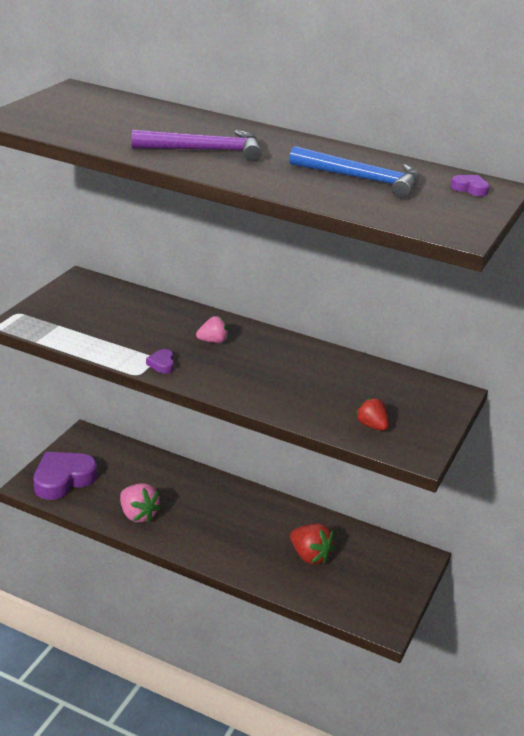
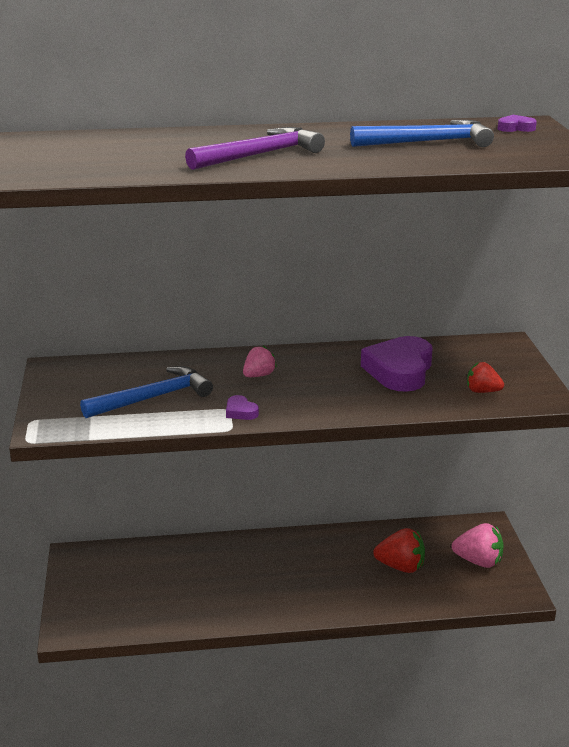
camera: 30 degrees left, 5 degrees down
(63, 479) = (98, 607): purple heart -> purple heart (399, 371)
(116, 328) = (153, 398): none -> blue hammer
(138, 515) = (210, 605): pink strawberry -> pink strawberry (478, 561)

